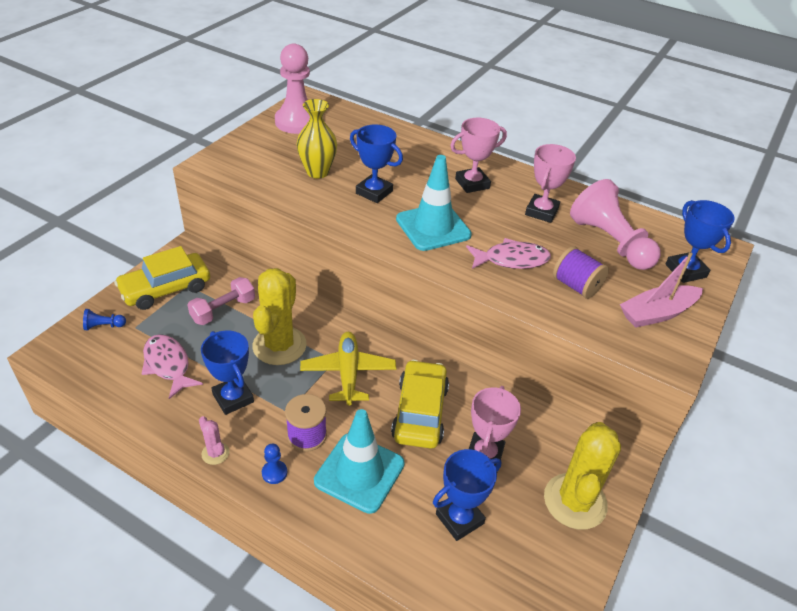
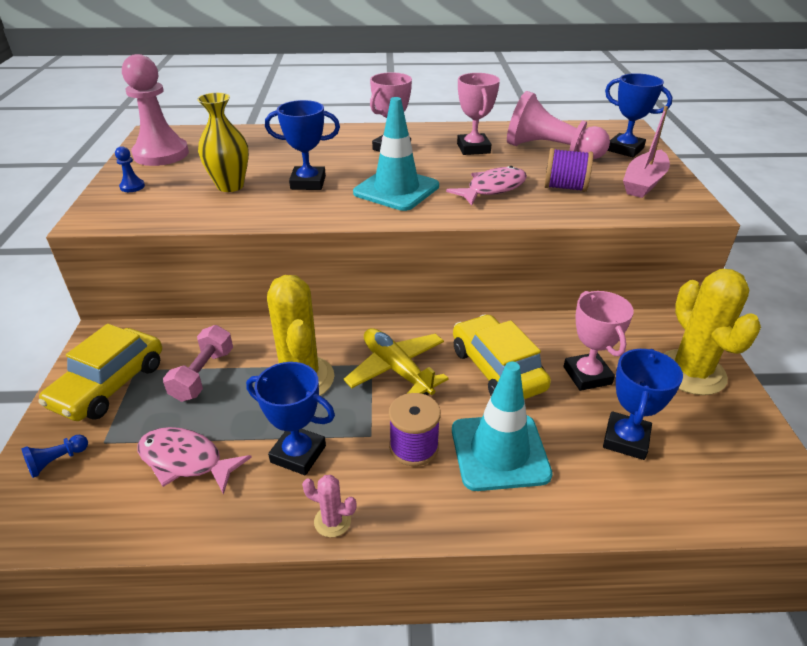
camera: 30 degrees left, 5 degrees down
(274, 473) = (417, 502): blue pawn -> blue pawn (132, 187)

